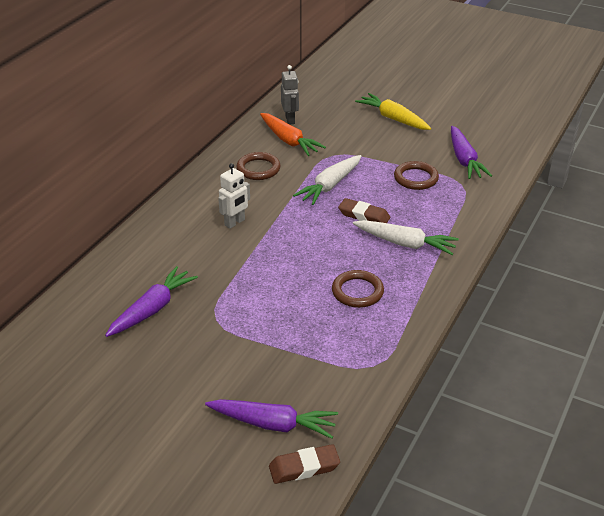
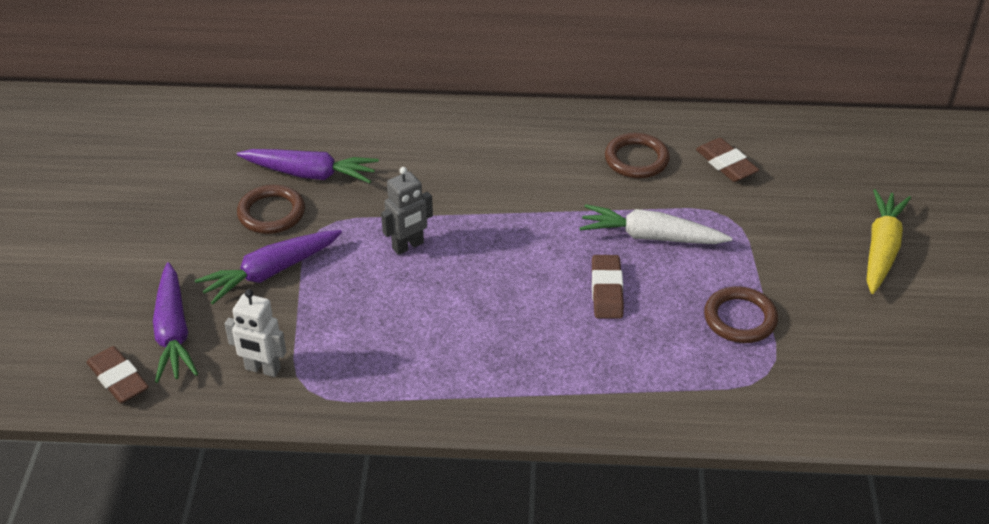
camera: 65 degrees right, 5 degrees up
(235, 222) = (507, 179): white robot -> white robot (262, 369)
(289, 141) = (726, 164): orange carrot -> brown eraser
(290, 119) = (780, 148): grey robot -> grey robot (408, 246)
(357, 292) = (439, 333): brown ring -> brown ring (271, 213)
(405, 243) = (572, 351): white carrot -> none
(464, 160) = (837, 360): purple carrot -> purple carrot (270, 272)

